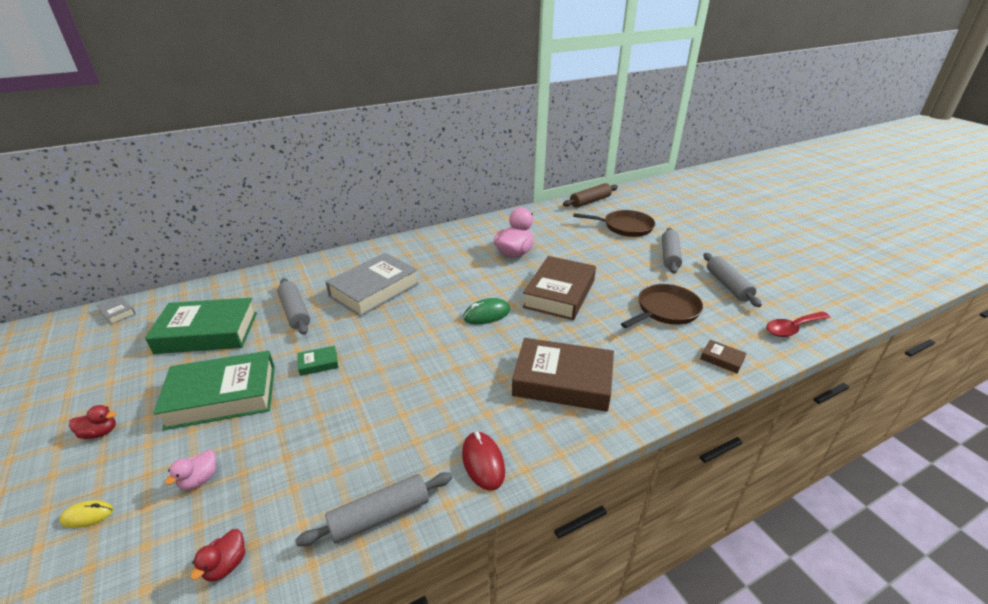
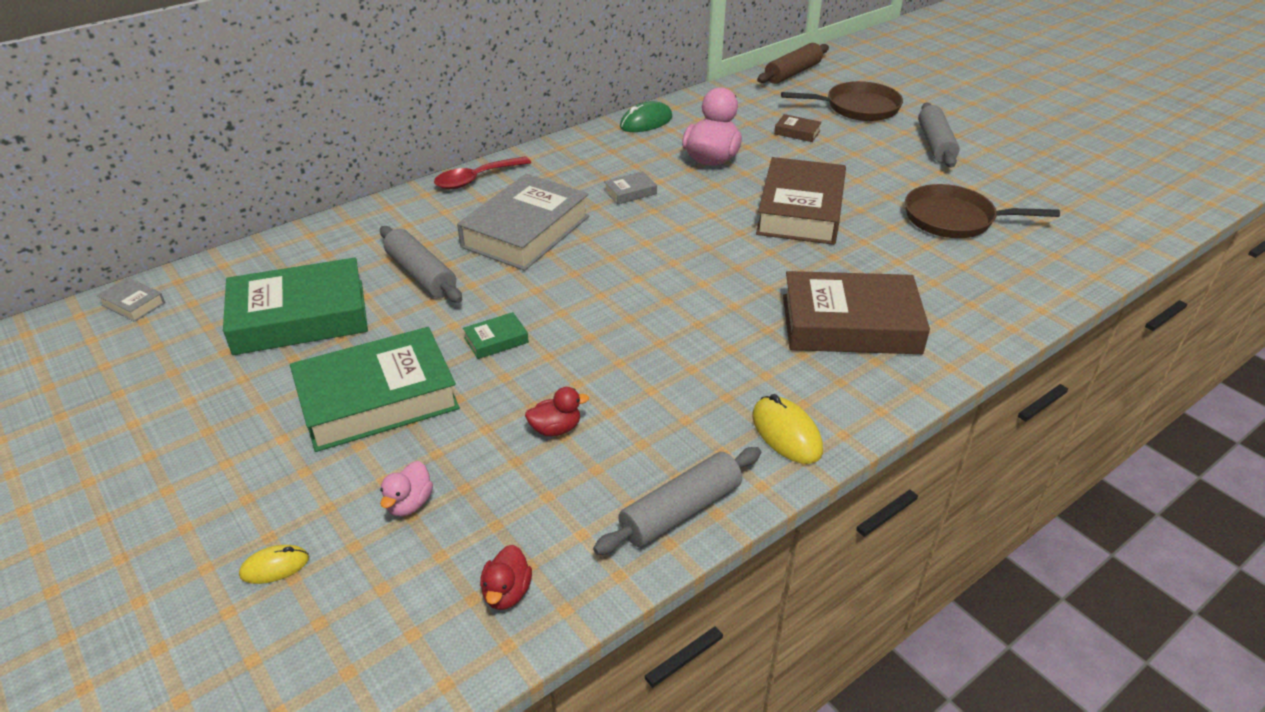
camera: 10 degrees left, 5 degrees up
(100, 432) = (221, 466): red duck -> red duck (556, 429)
(452, 270) = (630, 192): none -> grey book
(483, 462) = (786, 433): red mouse -> yellow mouse
(486, 314) = (709, 249): green mouse -> green mouse (646, 122)
(665, 310) = (954, 219): brown pan -> brown pan turned 120 degrees counterclockwise
(722, 359) = (1047, 274): brown book -> brown book (797, 132)
(727, 285) = (1026, 178): grey rolling pin -> none
(792, 328) = (1125, 226): red spoon -> red spoon (476, 179)

